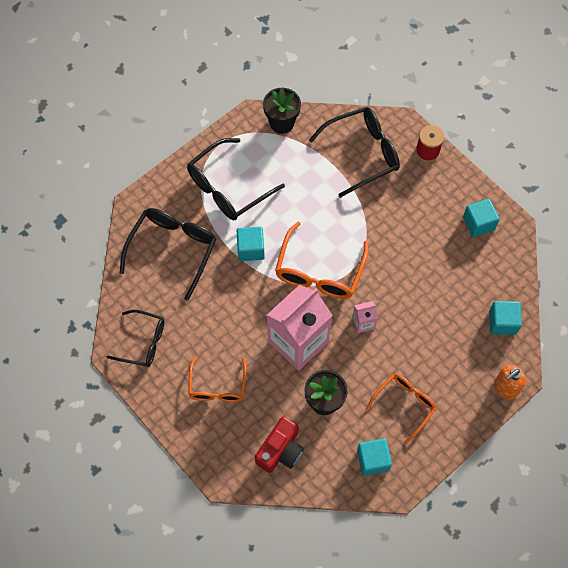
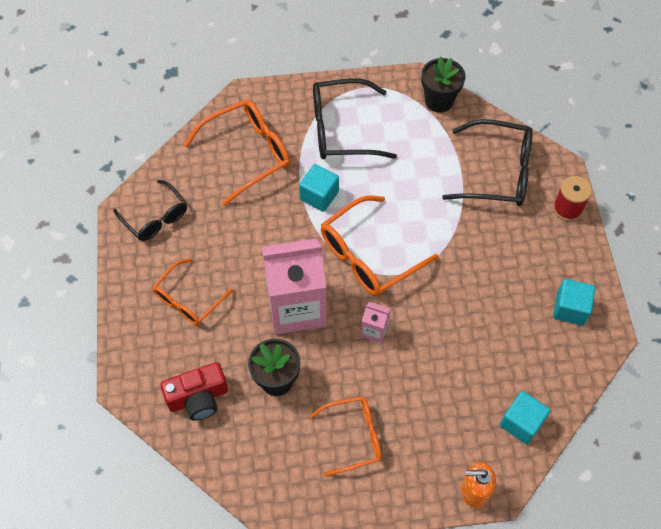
camera: 35 degrees right, 5 degrees down
(172, 250) = (246, 154): black glasses -> orange glasses
(373, 460) = (279, 469): turquoise cube -> none

